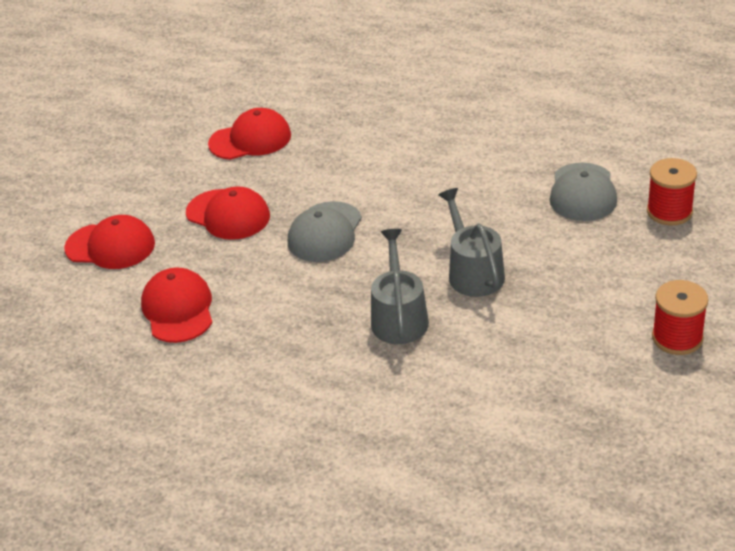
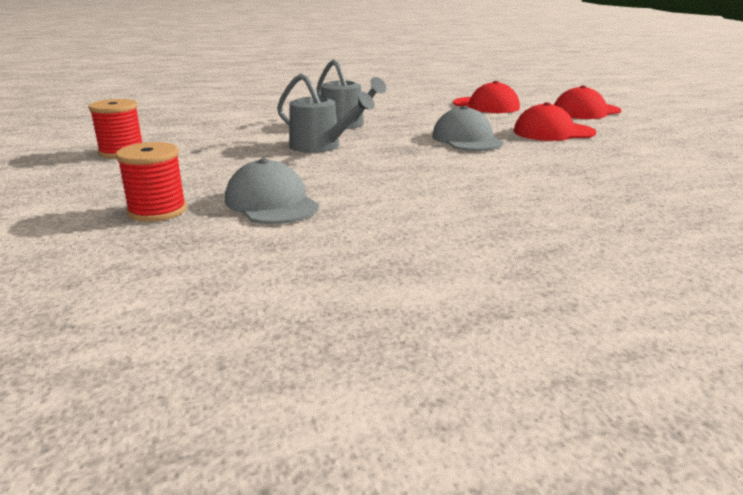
camera: 140 degrees right, 15 degrees down
(250, 139) = (654, 163): red cap -> none

